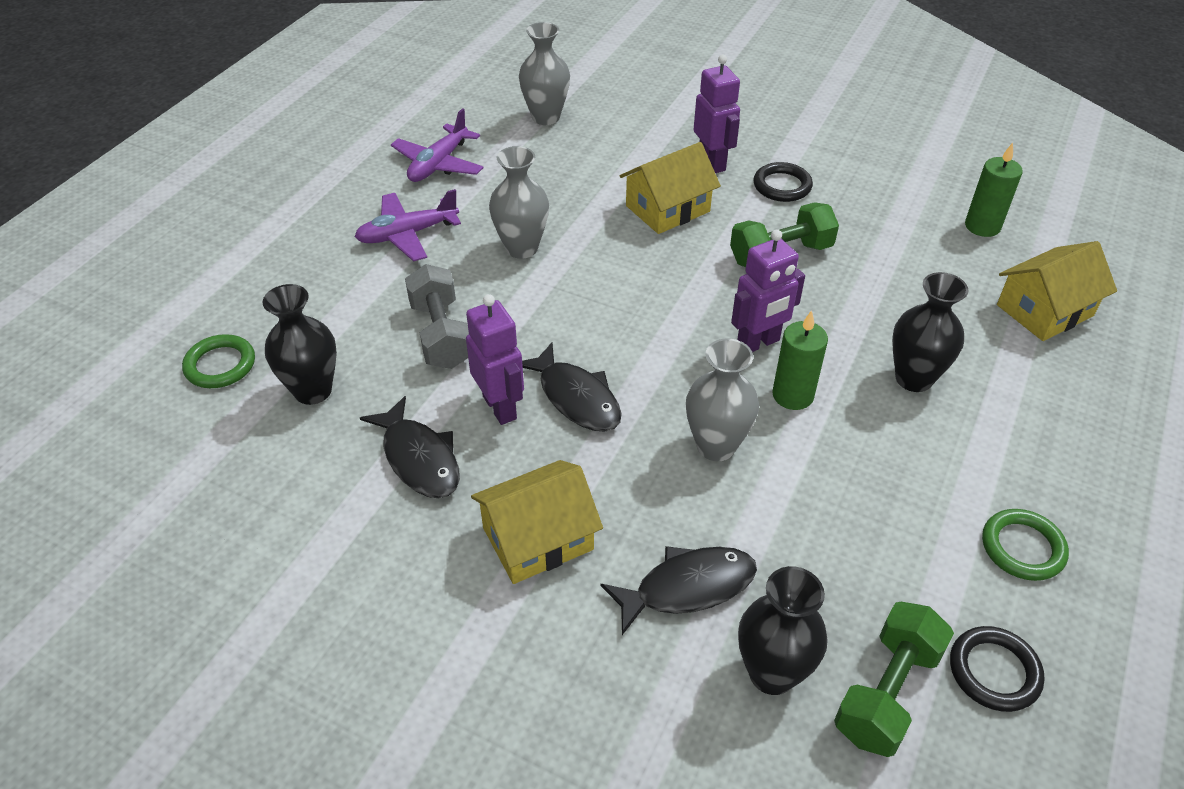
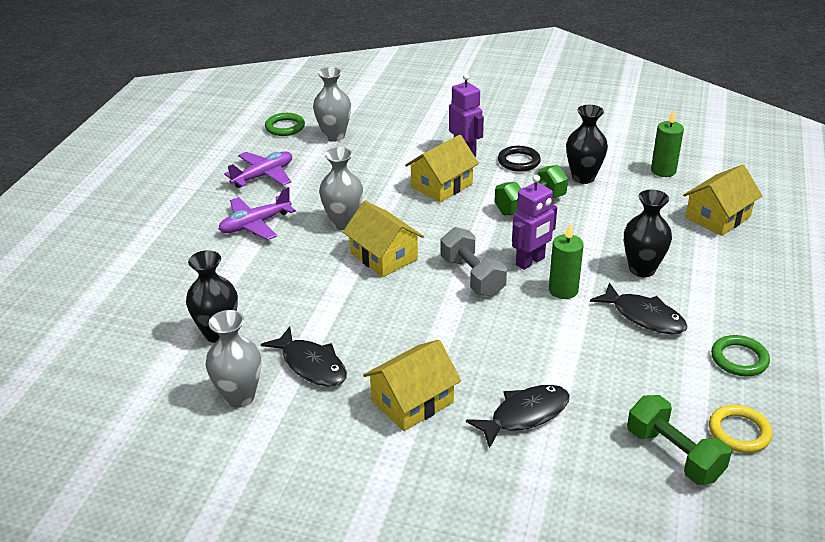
camera: 10 degrees left, 10 degrees down
(220, 365) = (141, 326): green ring -> green ring (285, 127)
(438, 164) = (263, 176): purple plane -> purple plane turned 150 degrees counterclockwise
(441, 334) = (301, 285): grey dumbbell -> grey dumbbell (472, 276)
(500, 407) = (360, 325): purple robot -> none
(561, 306) = (384, 256): none -> yellow house
(576, 398) = (412, 312): black fish -> black fish (644, 316)
(716, 446) = (519, 328): grey vase -> grey vase (239, 397)
(772, 673) = (596, 456): black vase -> black vase (583, 177)
(886, 692) = (674, 455): green dumbbell -> green dumbbell turned 60 degrees counterclockwise
(994, 671) = (739, 432): black ring -> yellow ring

